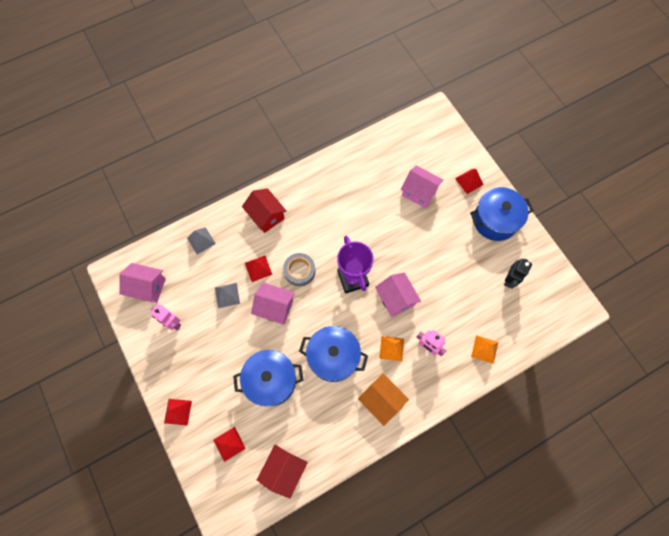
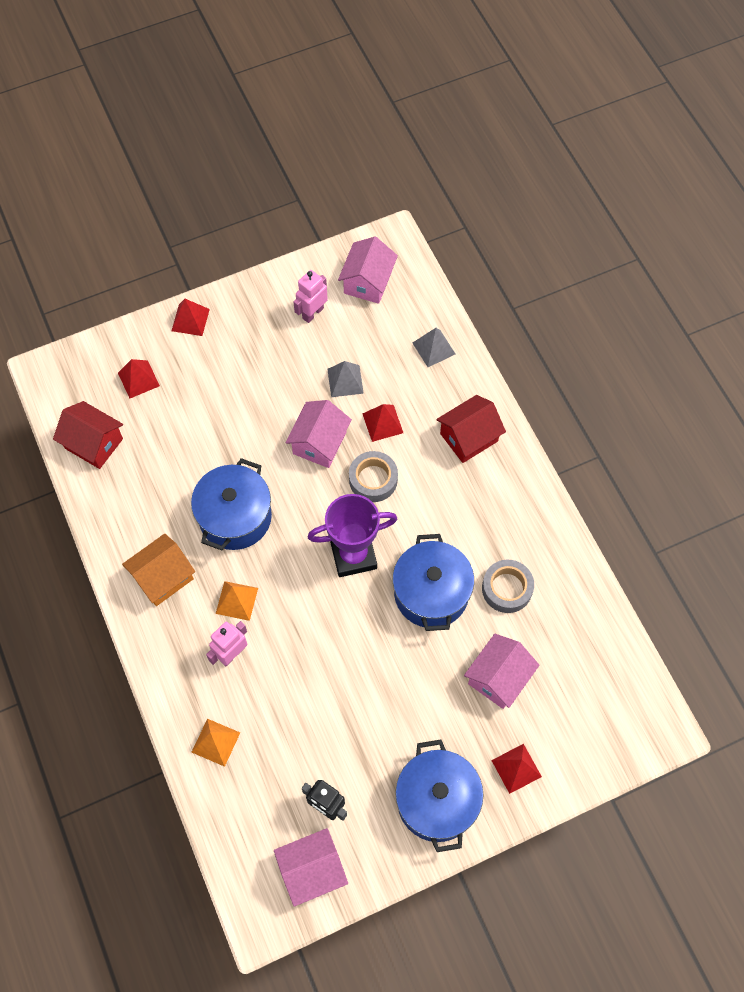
camera: 95 degrees right, 5 degrees down
(271, 380) = (214, 433): blue pot -> blue pot (431, 593)
(365, 190) = (507, 588): none -> grey tape
(395, 298) = (314, 616): pink house -> pink house (312, 870)

